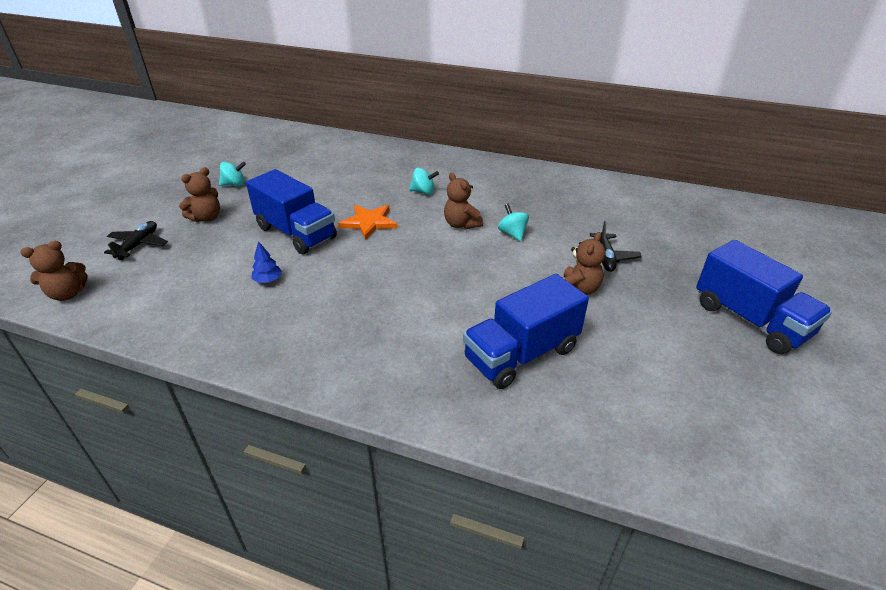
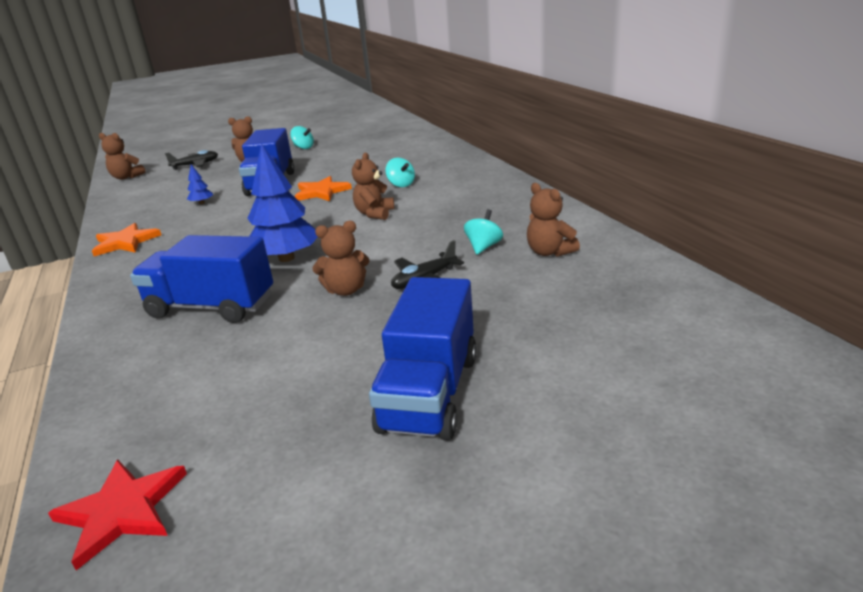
camera: 50 degrees right, 10 degrees down
(287, 354) = (125, 242): none -> orange star
(482, 289) = (286, 258): none -> blue tree
(512, 234) = (395, 233): turquoise spinning top -> turquoise spinning top (483, 247)
(626, 207) = (549, 252): none -> brown teddy bear
(783, 488) = (122, 511): none -> red star

